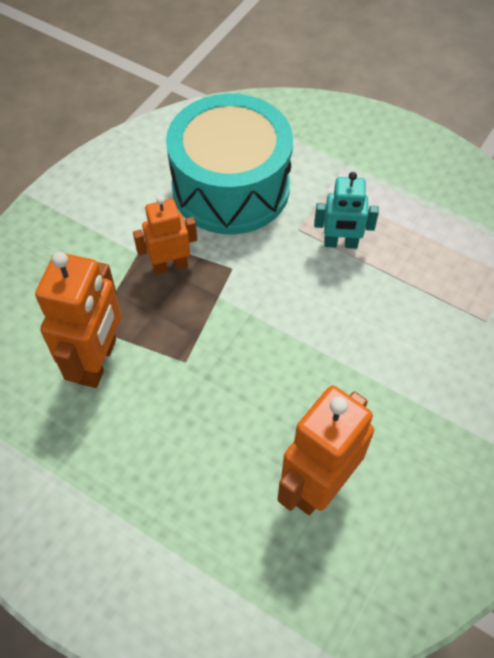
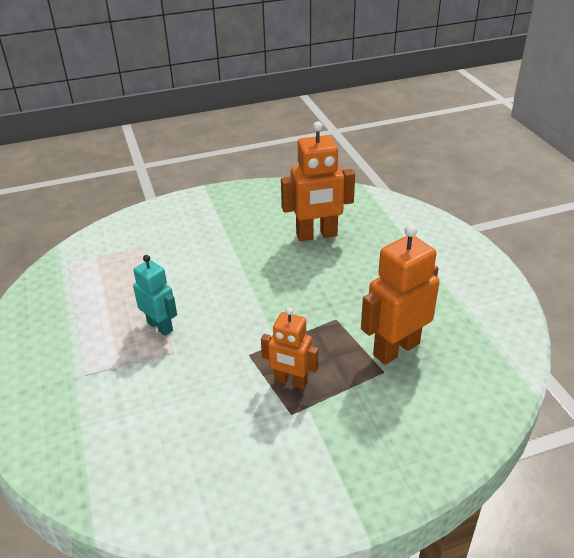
camera: 140 degrees left, 20 degrees down
(231, 187) = (181, 414): turquoise drum -> none

